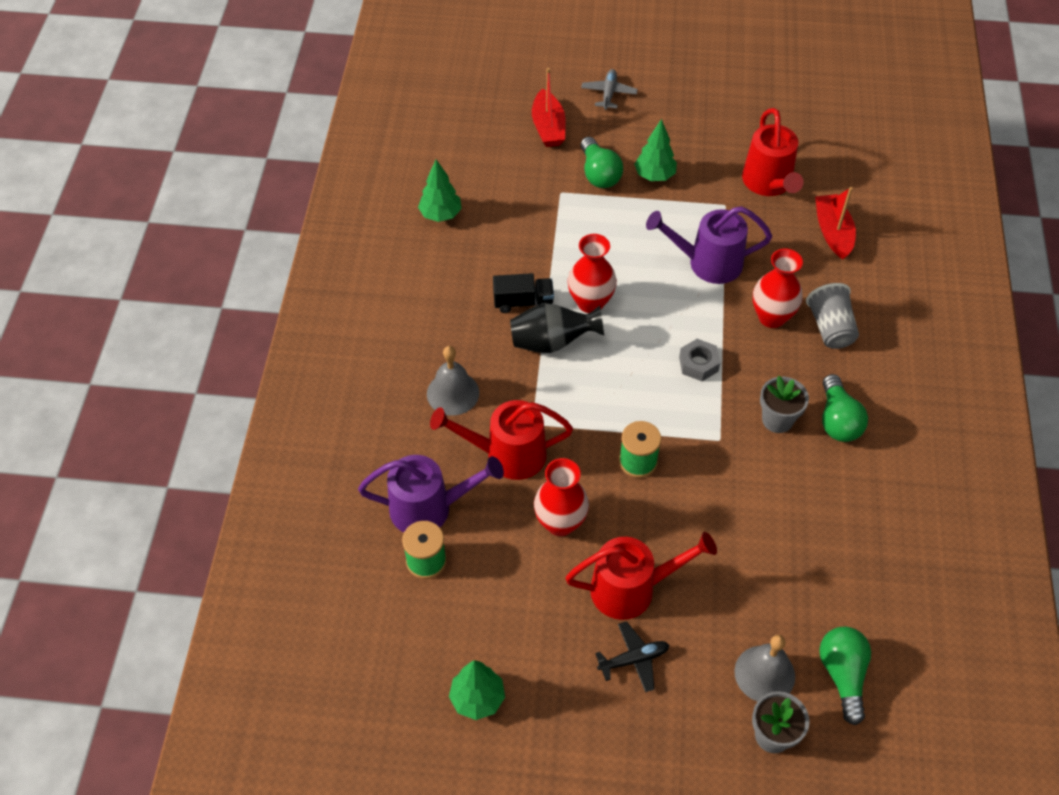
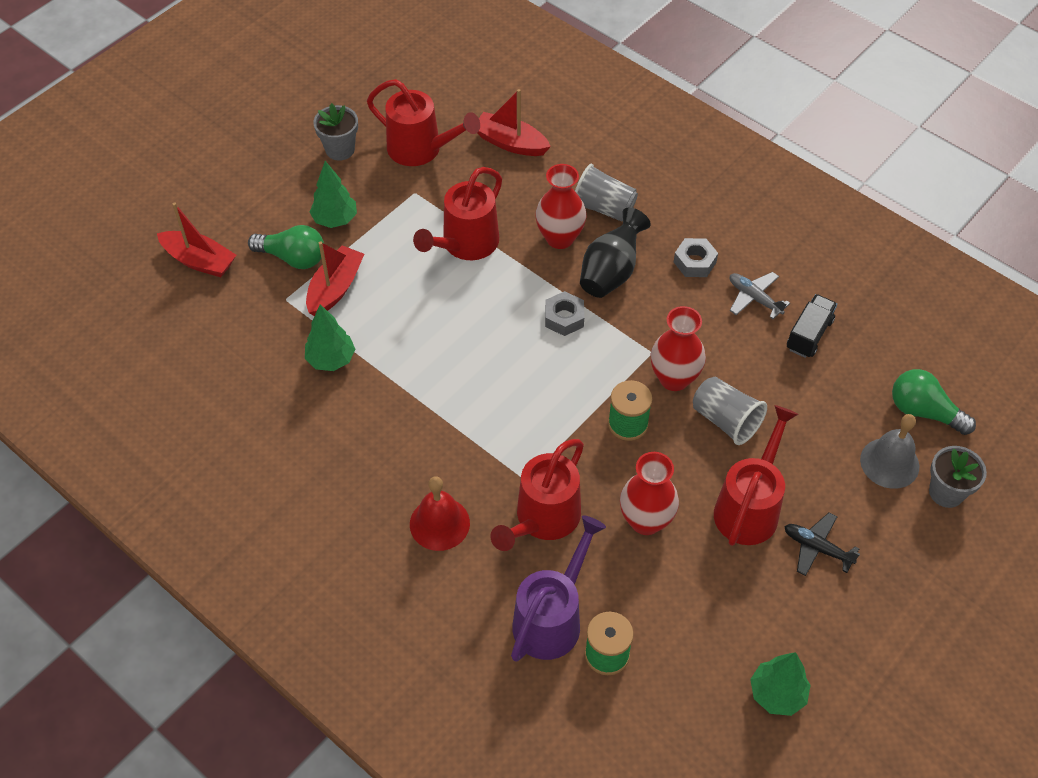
camera: 55 degrees left, 0 degrees up
(440, 215) = (219, 409): green tree -> green tree (331, 360)
(453, 393) = (439, 523): grey bell -> red bell
(523, 302) = (385, 405): black truck -> black truck (809, 335)
(552, 342) = (450, 409): black vase -> black vase (611, 272)
(590, 302) = (432, 354): red vase -> red vase (674, 378)
(595, 213) = (335, 288): none -> red boat
(608, 93) = (206, 192): grey plane -> grey plane (754, 298)
(633, 659) = (817, 548): black plane -> black plane turned 75 degrees counterclockwise
(700, 527) = (725, 420): none -> grey cup
(707, 263) = (465, 245): purple watering can -> red watering can
(777, 420) = (663, 301): grey flower pot -> grey flower pot (340, 149)
(837, 420) = (694, 262): green light bulb -> grey nut

